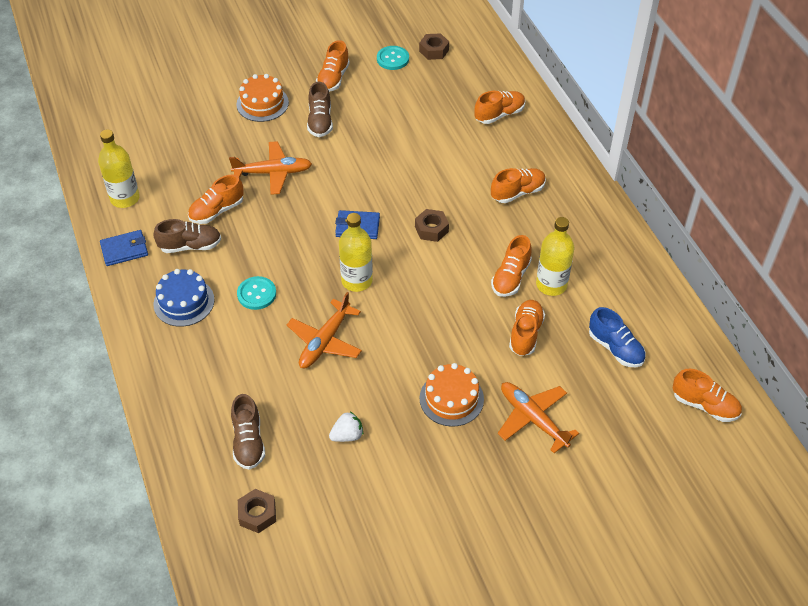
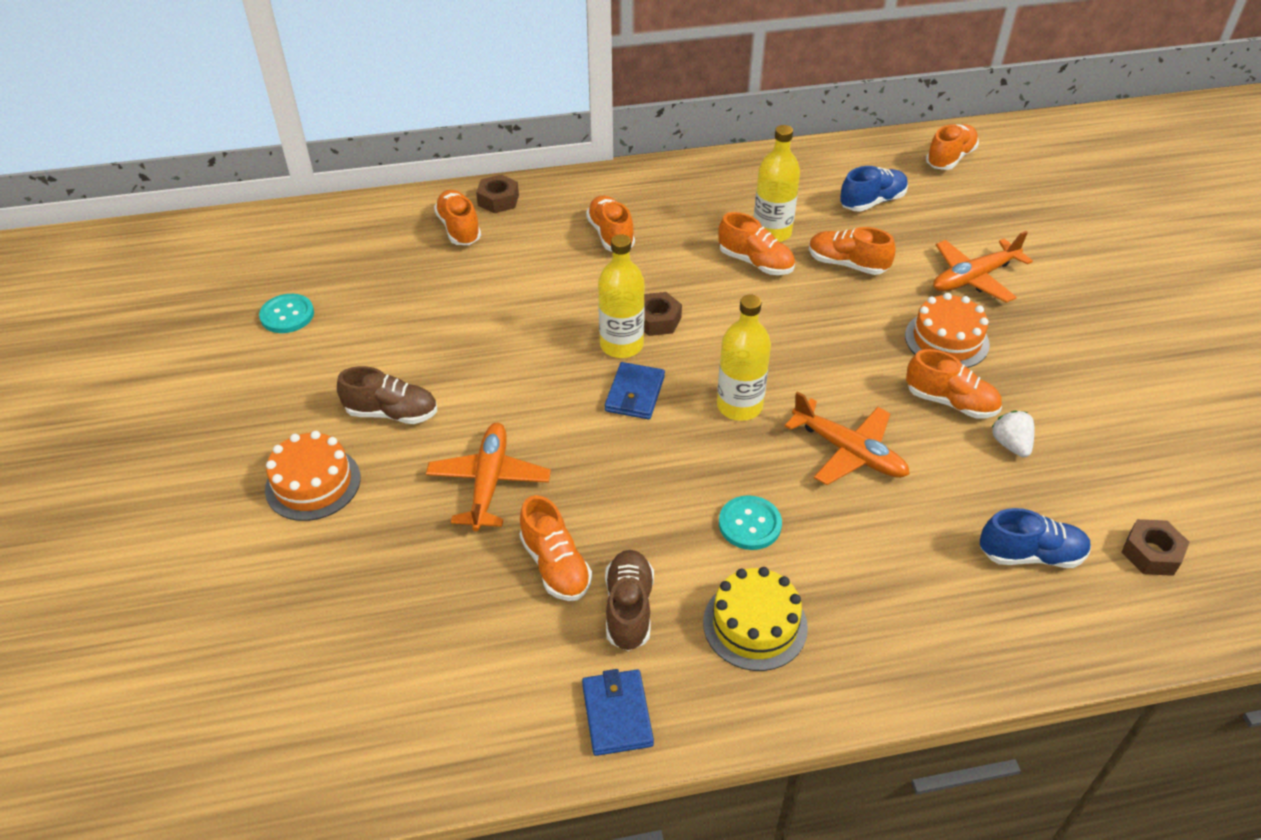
camera: 80 degrees left, 5 degrees down
(125, 198) = (482, 711): yellow bottle -> yellow bottle (621, 345)
(184, 302) = (755, 624): blue cake -> yellow cake
(248, 442) = (1030, 555): brown shoe -> blue shoe
(333, 79) = (297, 387): orange shoe -> orange shoe (950, 402)
(434, 50) = (293, 270): brown nut -> brown nut (498, 200)

